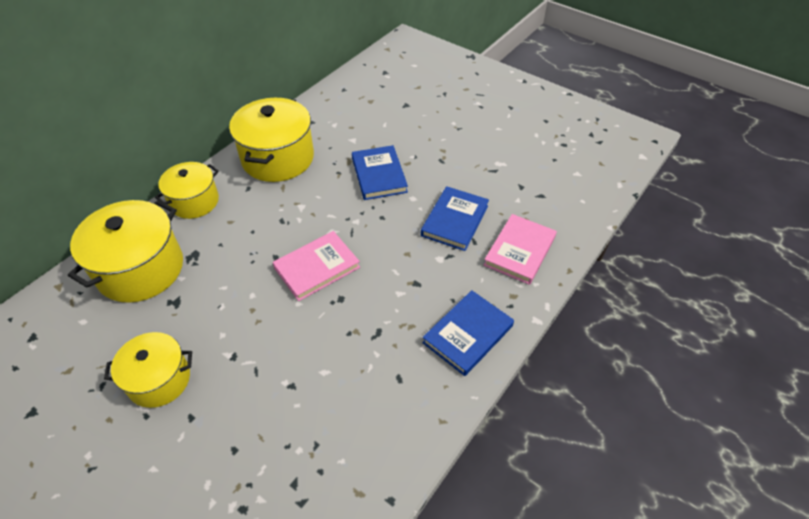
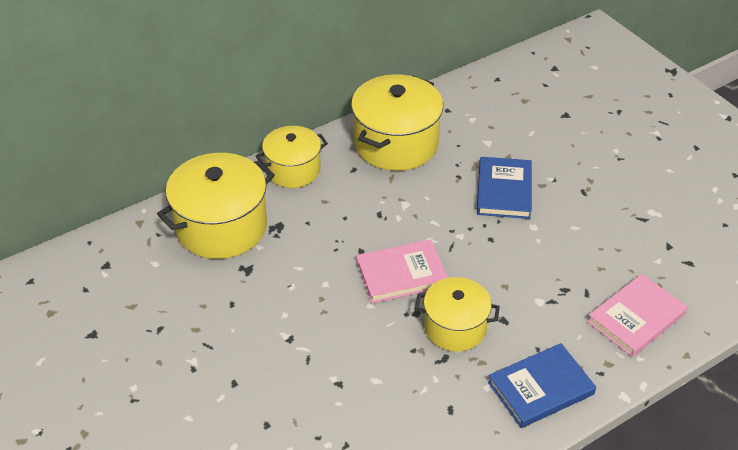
camera: 20 degrees right, 5 degrees down
(159, 380) = (213, 340): yellow pot -> yellow pot (455, 327)
(455, 220) = (573, 264): blue book -> none

